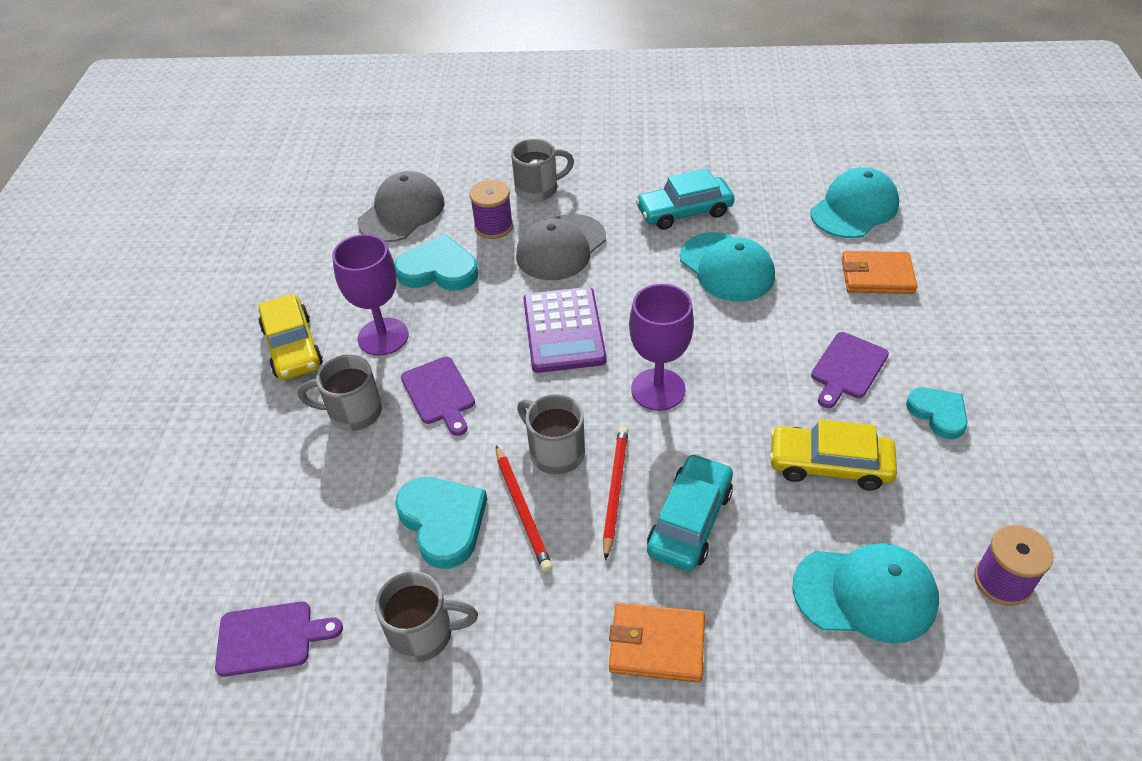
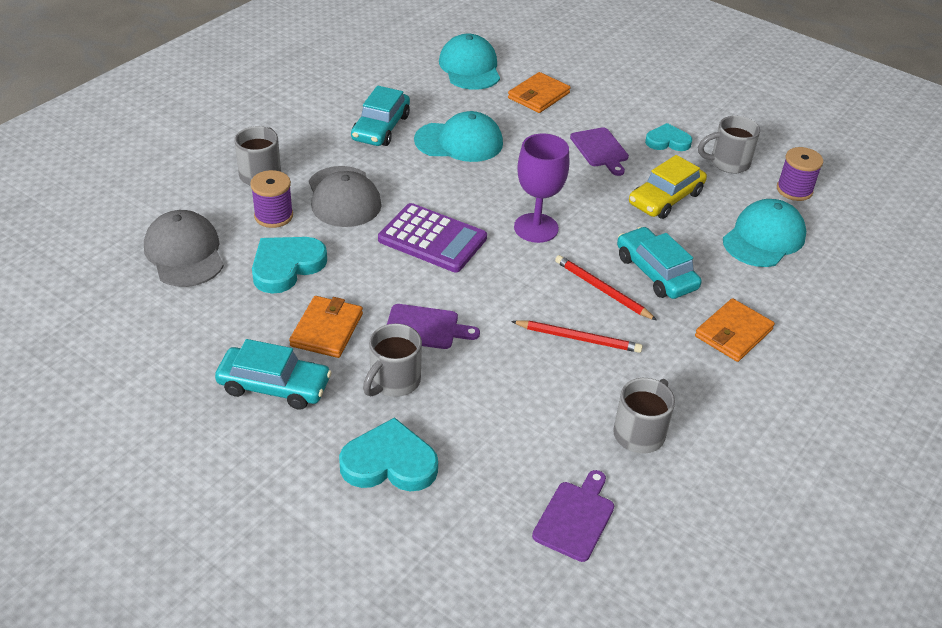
camera: 60 degrees left, 5 degrees down
(292, 347) = (274, 386): yellow car -> turquoise car
(383, 337) = (327, 329): purple goblet -> orange wallet
(443, 522) = (552, 381): turquoise heart -> turquoise heart (389, 463)
(555, 452) = (543, 299): grey mug -> grey mug (728, 163)

